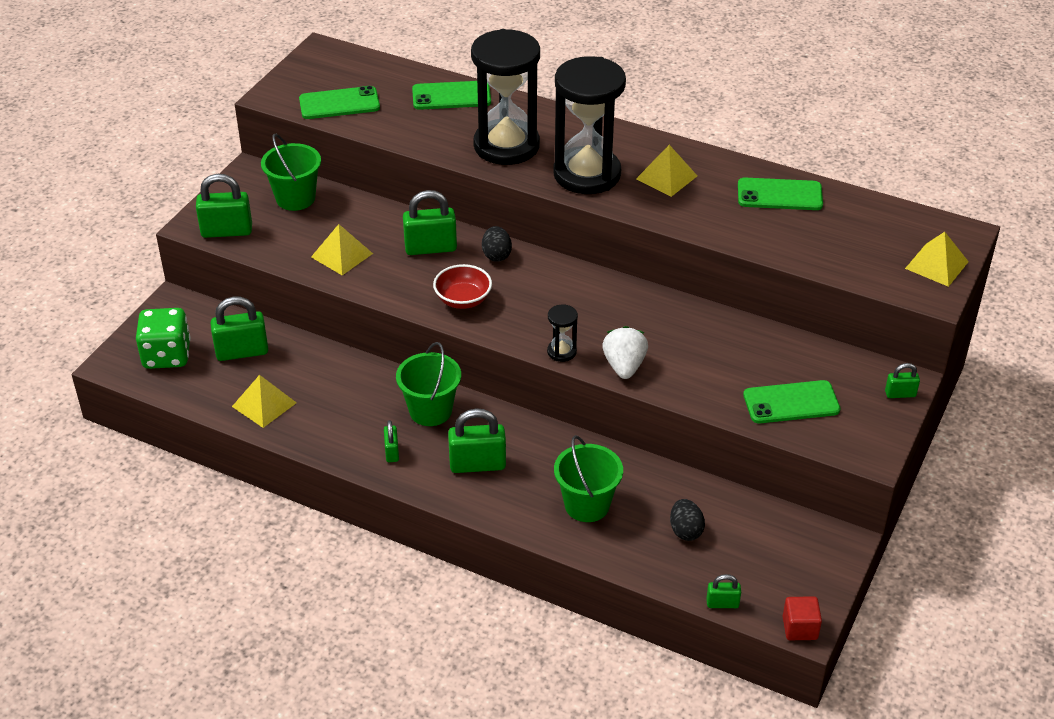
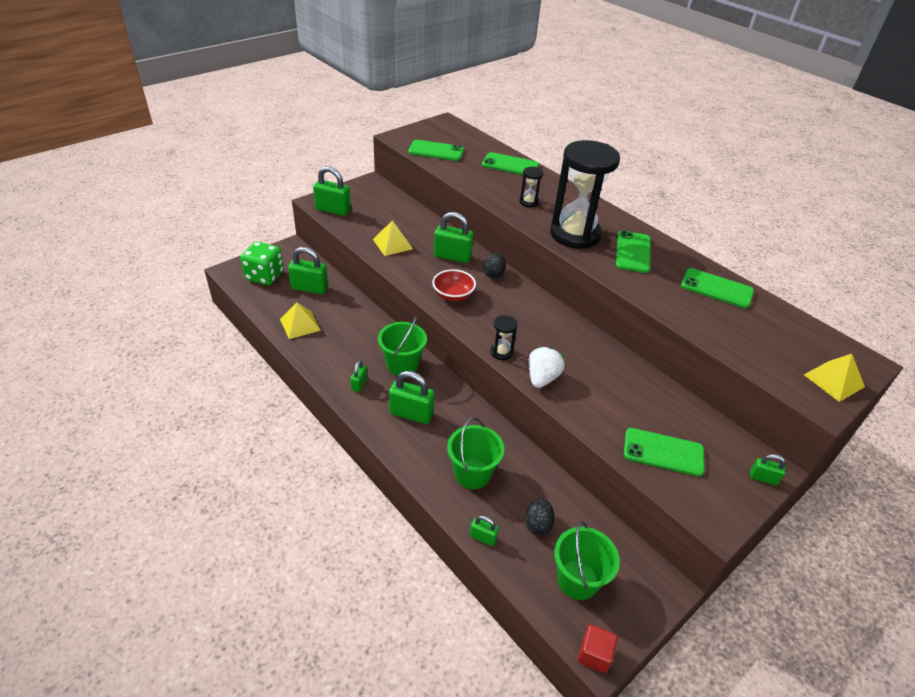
camera: 20 degrees right, 0 degrees up
(295, 198) = (387, 204): green bucket -> green bucket (577, 580)
(506, 146) = (528, 202): black hourglass -> black hourglass, size x0.41
(666, 177) = (633, 252): yellow pyramid -> green phone
(722, 603) = (537, 602): green padlock -> green padlock (483, 537)

